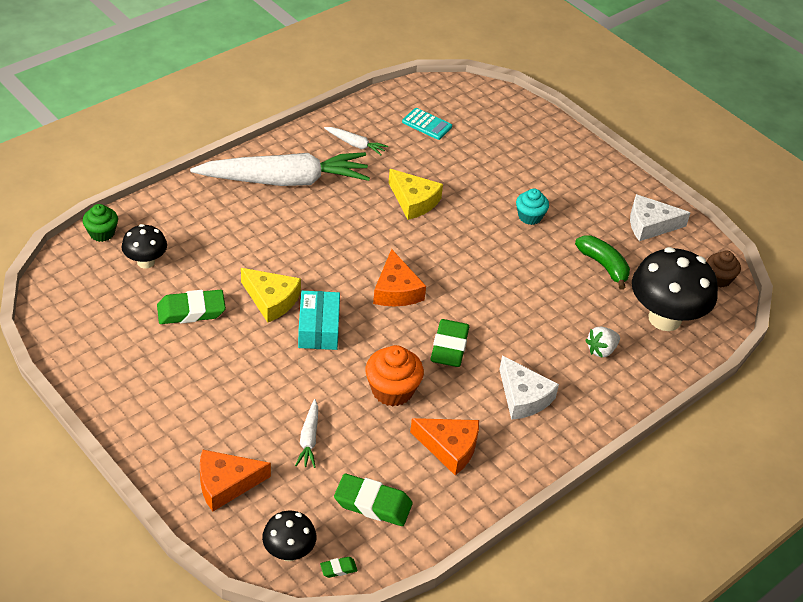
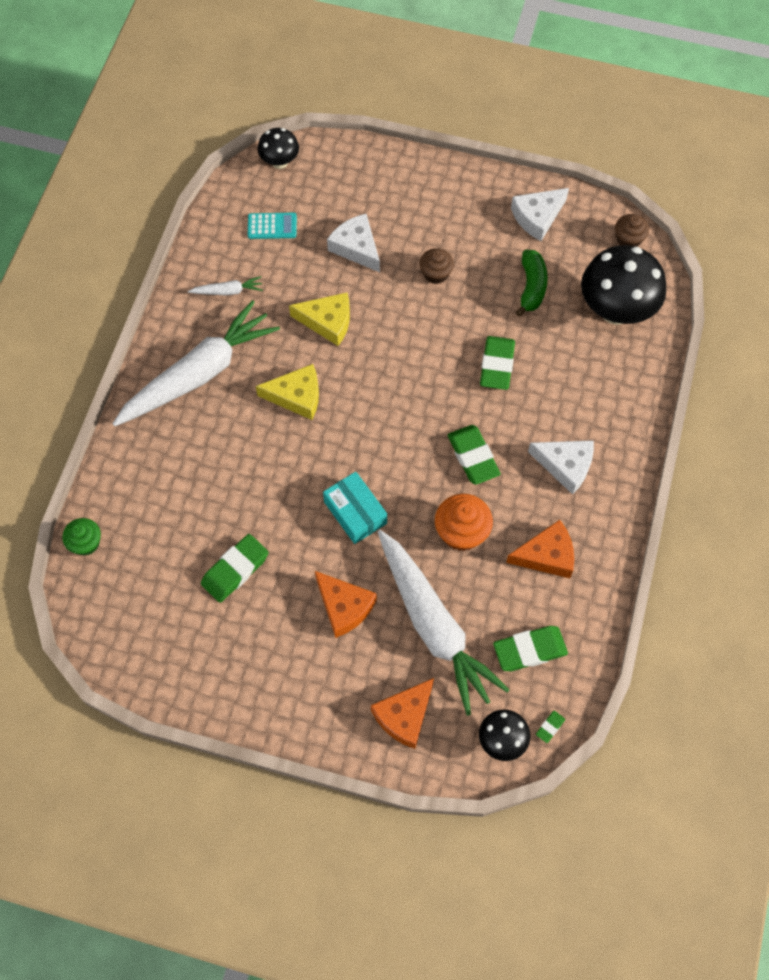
camera: 30 degrees left, 20 degrees up
(146, 262) = (152, 547): black mushroom -> black mushroom (280, 162)
(271, 300) = (292, 511): yellow cheese -> yellow cheese (297, 396)
(309, 439) = (434, 626): white carrot -> white carrot, size x2.47
(396, 290) = (386, 428): orange cheese -> orange cheese (344, 607)
(480, 169) = (356, 247): none -> white cheese
(526, 300) = (497, 365): none -> green eraser
(530, 216) = (436, 274): turquoise cupcake -> brown cupcake
(601, 350) = (591, 377): white strawberry -> none
(603, 266) = (531, 287): green banana -> green banana turned 75 degrees clockwise

